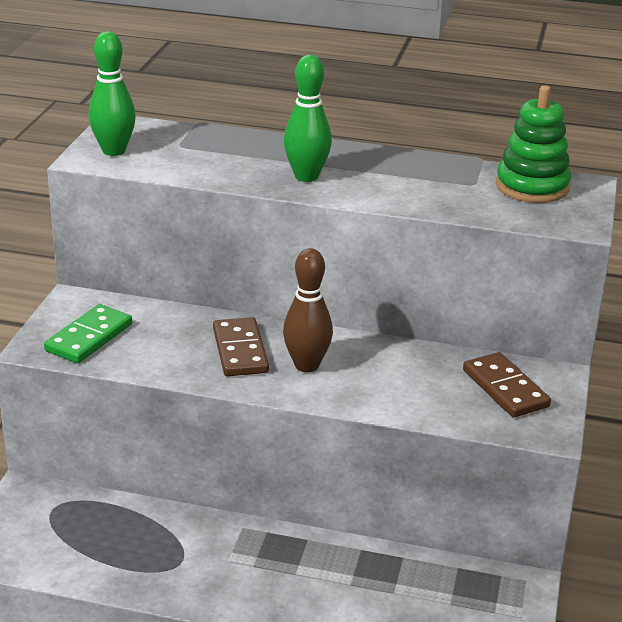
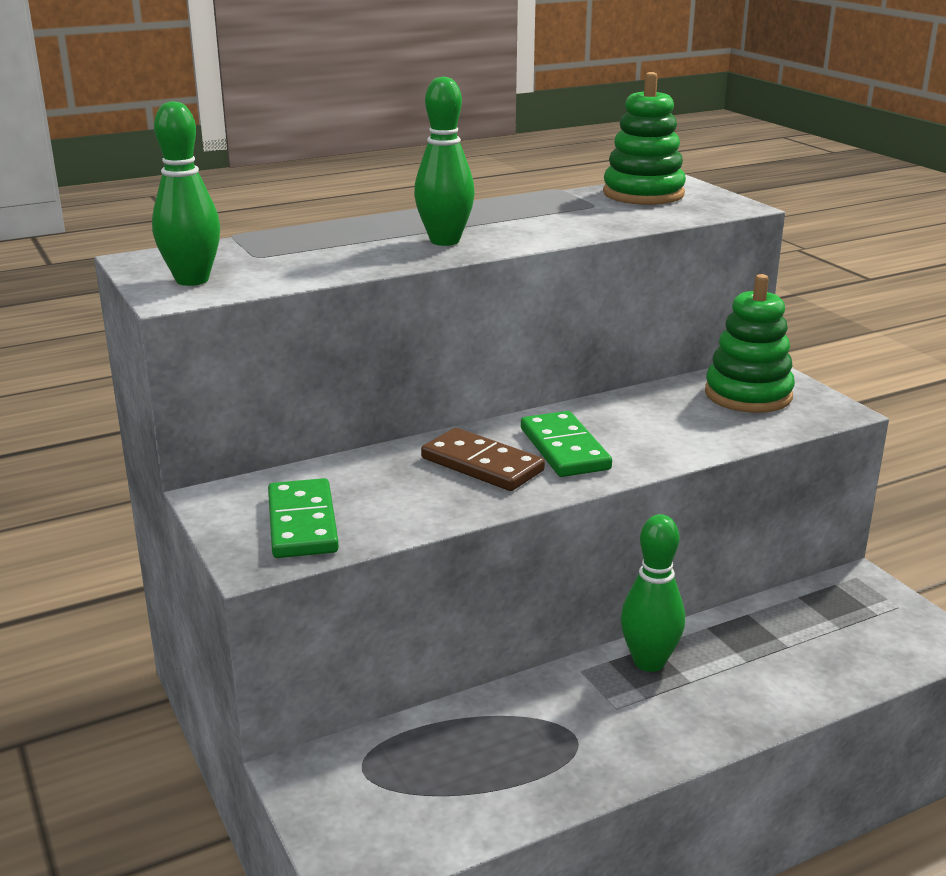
camera: 40 degrees left, 5 degrees down
(289, 547) = (649, 662): none -> green bowling pin
(306, 365) = (564, 449): brown bowling pin -> green domino
(505, 389) = (748, 395): brown domino -> green stacking toy

